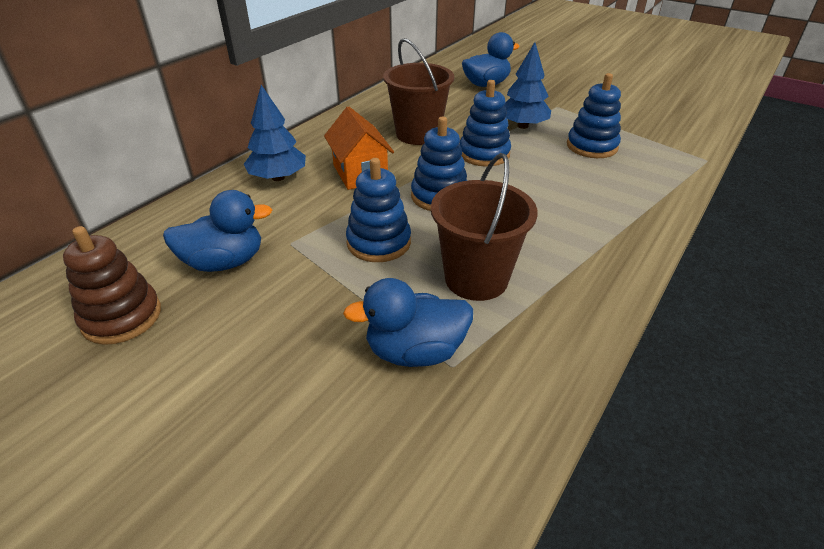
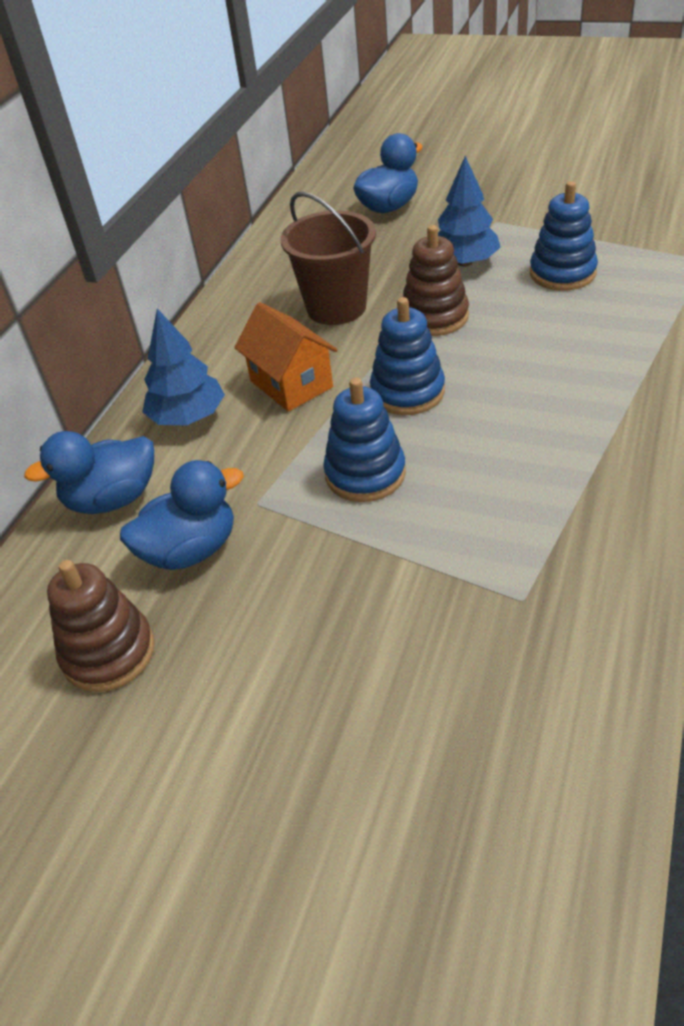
camera: 10 degrees left, 5 degrees up
(415, 351) = (474, 595): blue duck -> blue duck (112, 499)
(476, 279) = (501, 489): brown bucket -> none
(484, 154) = (434, 317): blue stacking toy -> brown stacking toy

